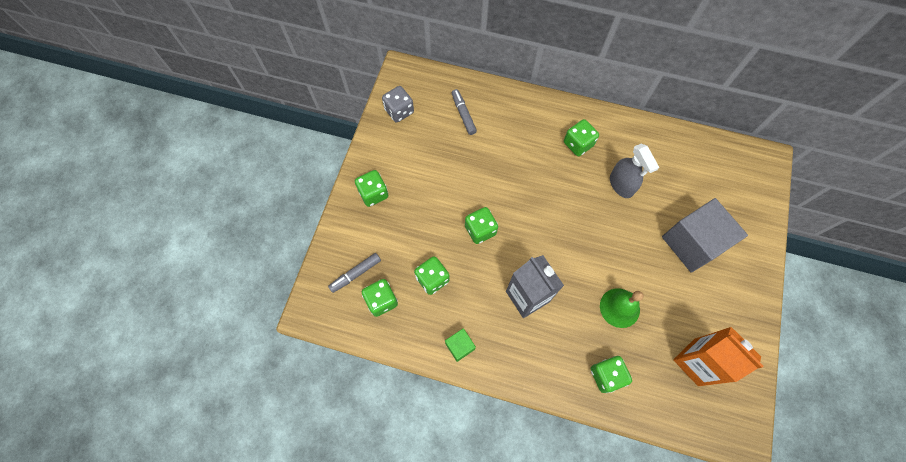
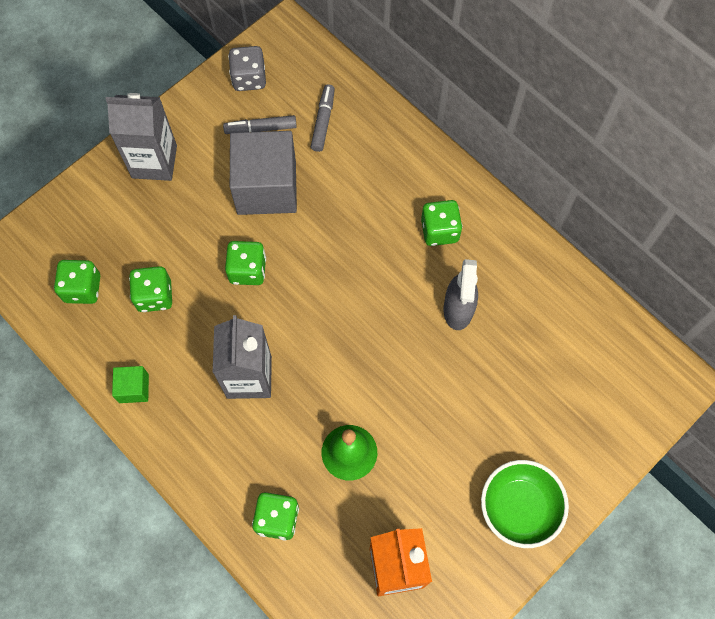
camera: 30 degrees right, 0 degrees up
(355, 274) = (74, 243): grey marker -> grey marker (261, 128)
(373, 193) = (154, 162): green dice -> grey carton
(692, 243) = (497, 429): grey cube -> grey cube (266, 187)
(737, 282) = (519, 507): none -> green bowl

